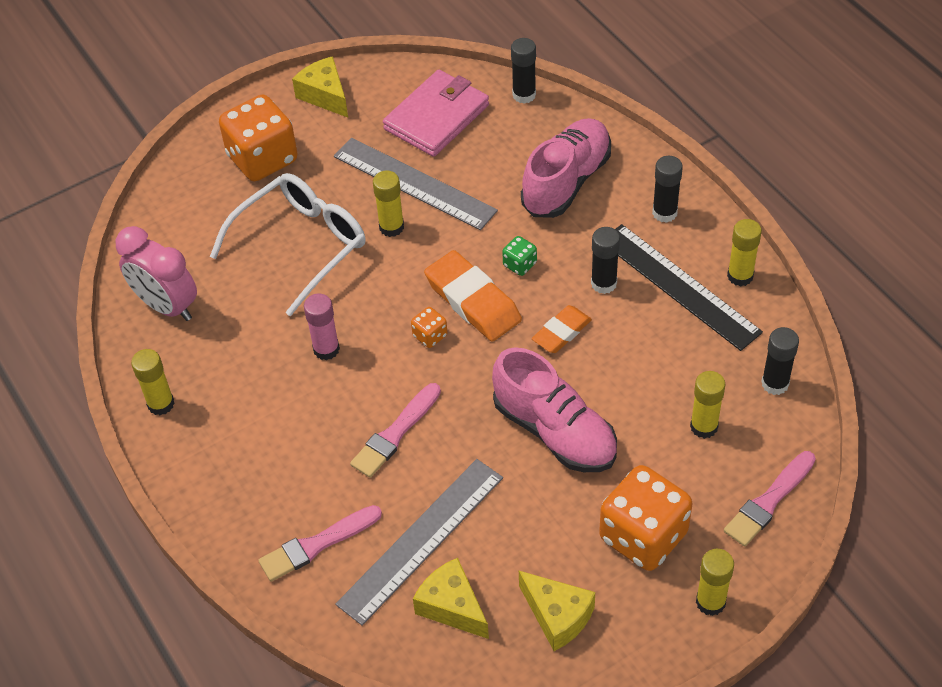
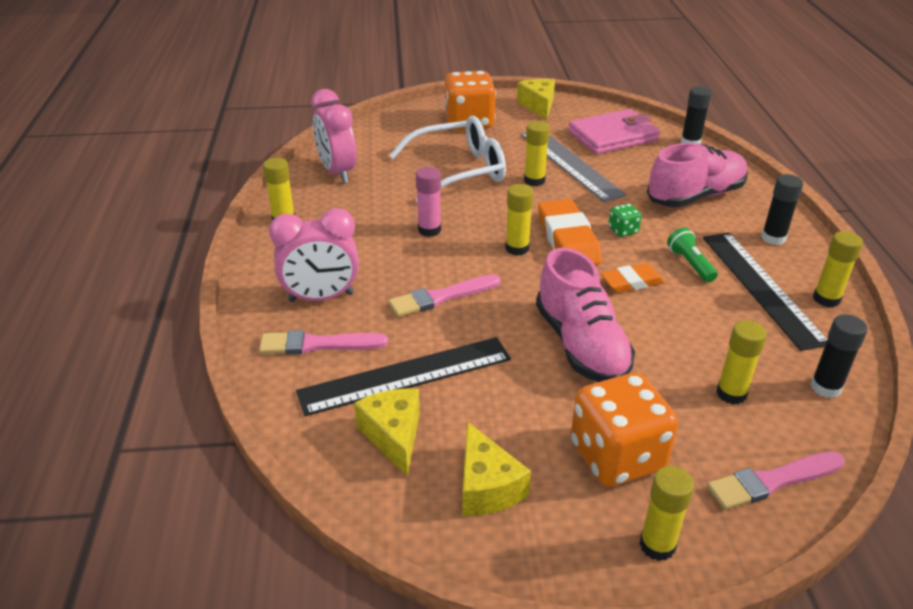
camera: 25 degrees right, 15 degrees down
(279, 488) = (321, 297): none -> pink clock
(421, 540) = (405, 375): grey ruler -> black ruler
(430, 336) = (517, 248): orange dice -> yellow glue stick
(604, 283) = (690, 264): black glue stick -> green flashlight

